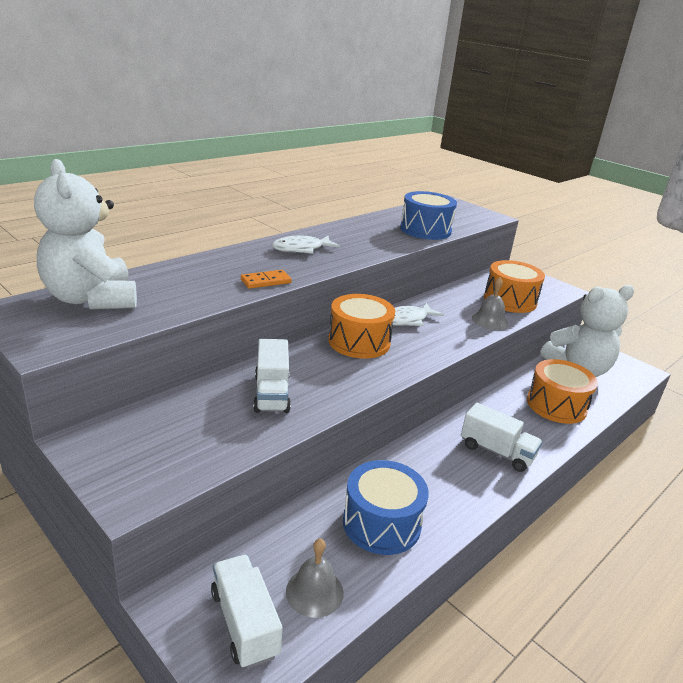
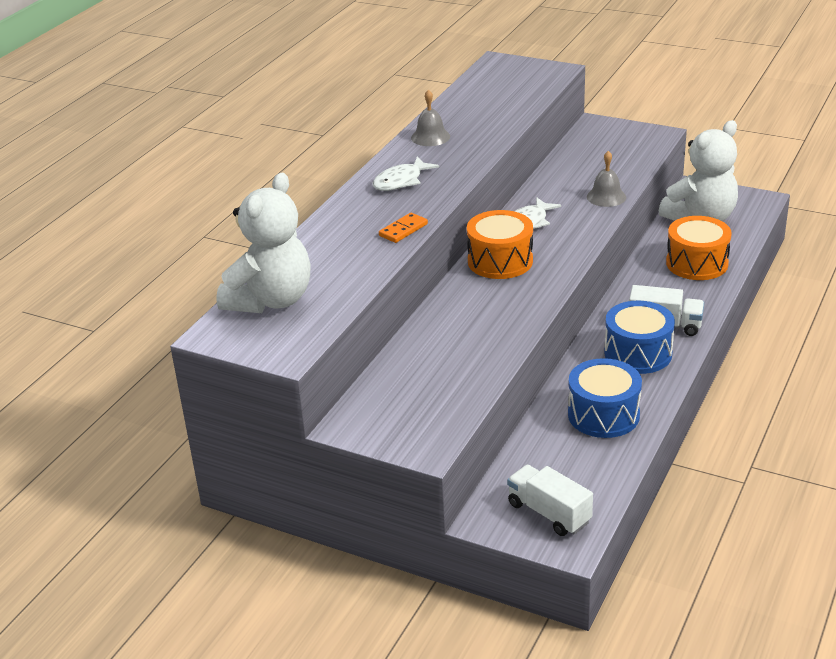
camera: 15 degrees left, 5 degrees up
(91, 299) = (271, 300): white teddy bear -> white teddy bear turned 105 degrees counterclockwise
(272, 393) = (463, 335): white truck -> none
(314, 592) = (585, 477): grey bell -> grey bell (430, 137)
(425, 230) = (501, 114): blue drum -> blue drum (638, 353)
(510, 300) = (613, 166): orange drum -> none

